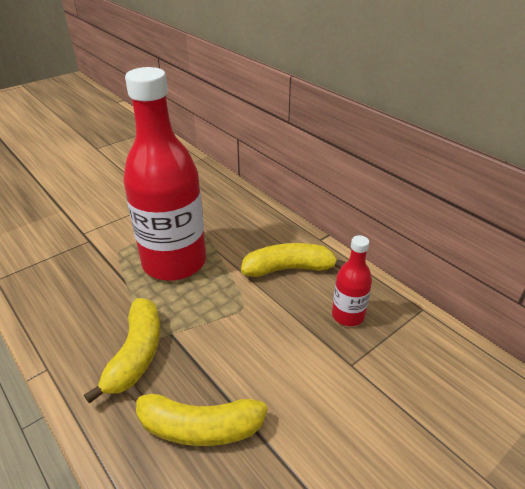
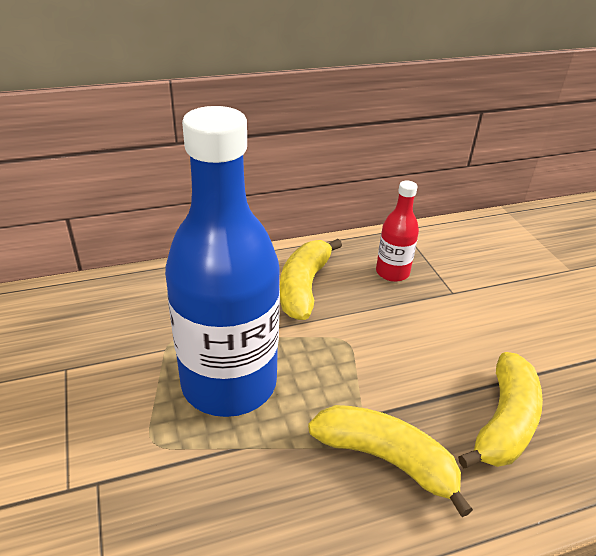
camera: 70 degrees left, 0 degrees up
(174, 262) = (229, 383): red bottle -> blue bottle

